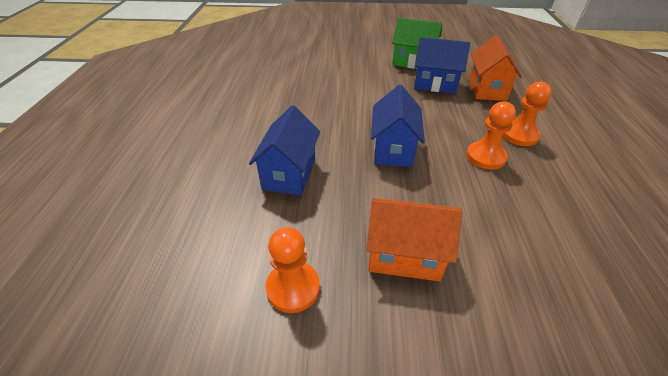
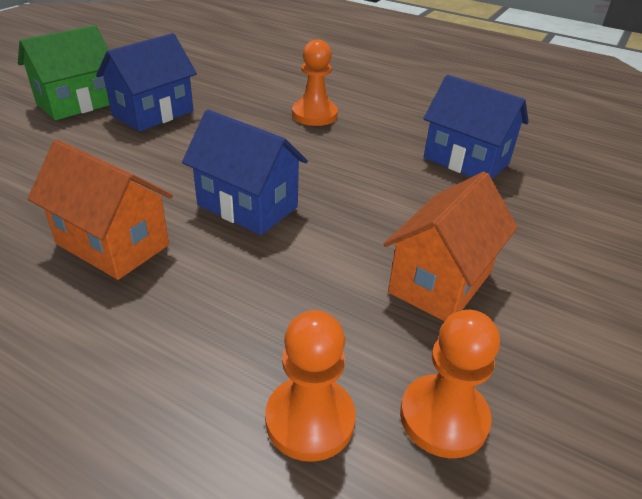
camera: 65 degrees left, 5 degrees down
(289, 174) = (196, 334): blue house -> blue house (466, 161)
(485, 157) = (328, 151): orange pawn -> orange pawn (310, 420)
(487, 89) = (213, 90): orange house -> orange house (113, 244)

